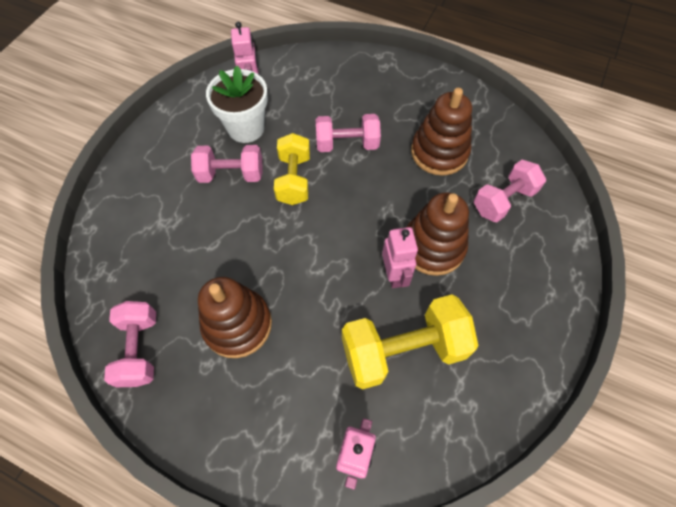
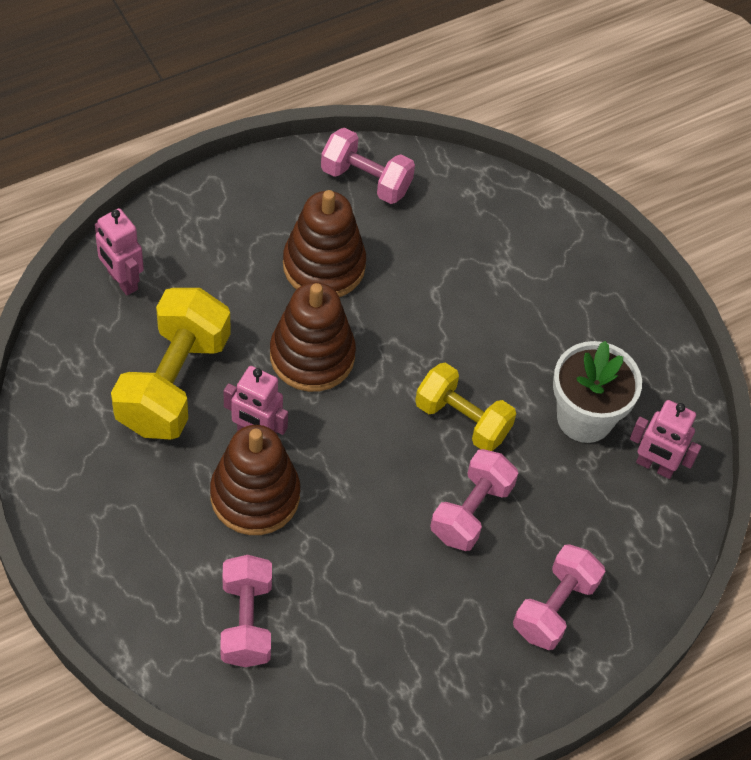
camera: 120 degrees right, 5 degrees down
(231, 174) = (521, 362): pink dumbbell -> pink dumbbell (554, 607)
(439, 152) = (374, 607): brown stacking toy -> brown stacking toy (312, 356)

